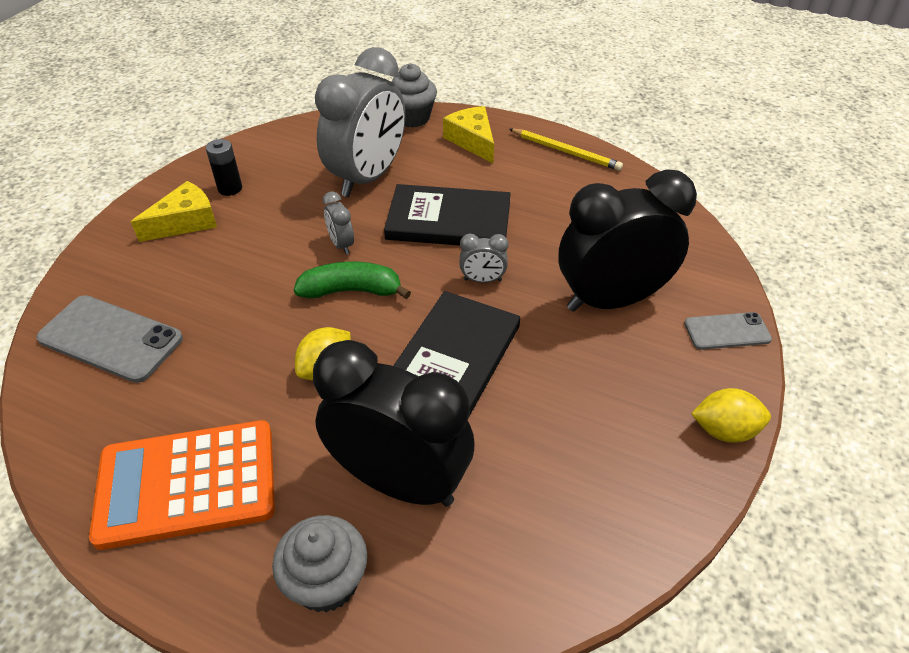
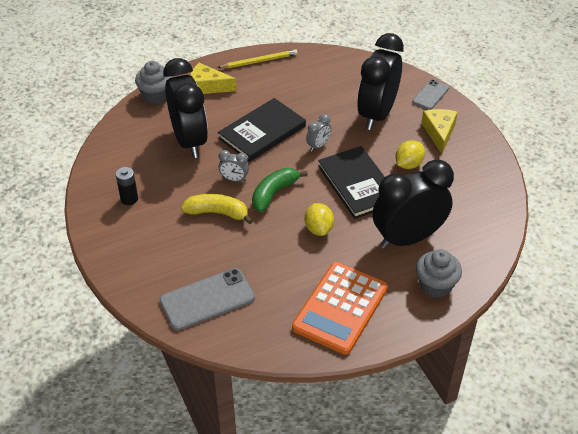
camera: 50 degrees left, 0 degrees up
(185, 222) = (139, 230): yellow cheese -> yellow cheese (439, 132)
(270, 263) = (217, 213): none -> yellow banana
(368, 178) = (189, 141): grey clock -> black clock
(724, 430) = (476, 131): yellow lemon -> yellow lemon (408, 164)

